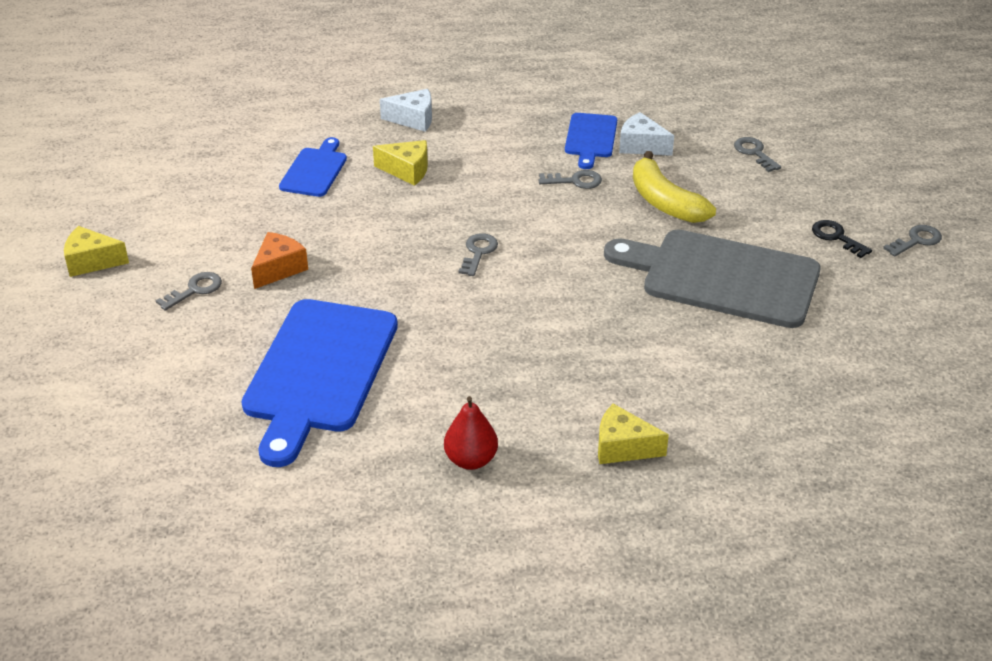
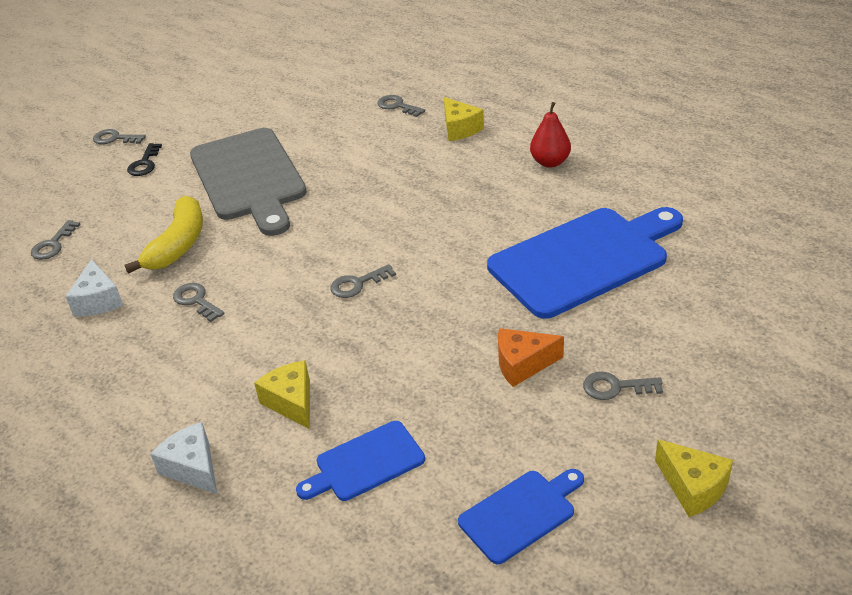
camera: 130 degrees left, 0 degrees up
(590, 138) = (112, 334): blue cutting board -> blue cutting board (520, 514)
(737, 437) = (397, 106): none -> grey key

